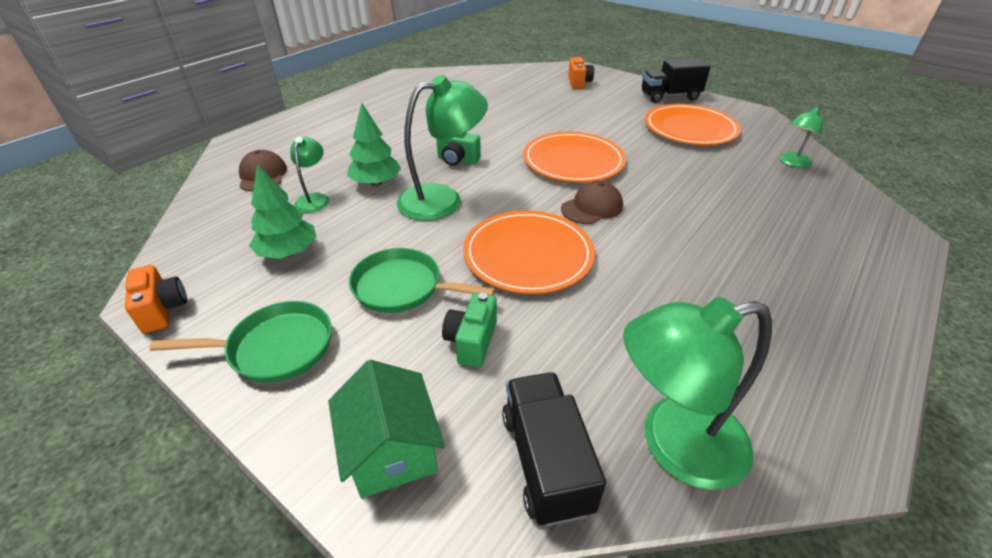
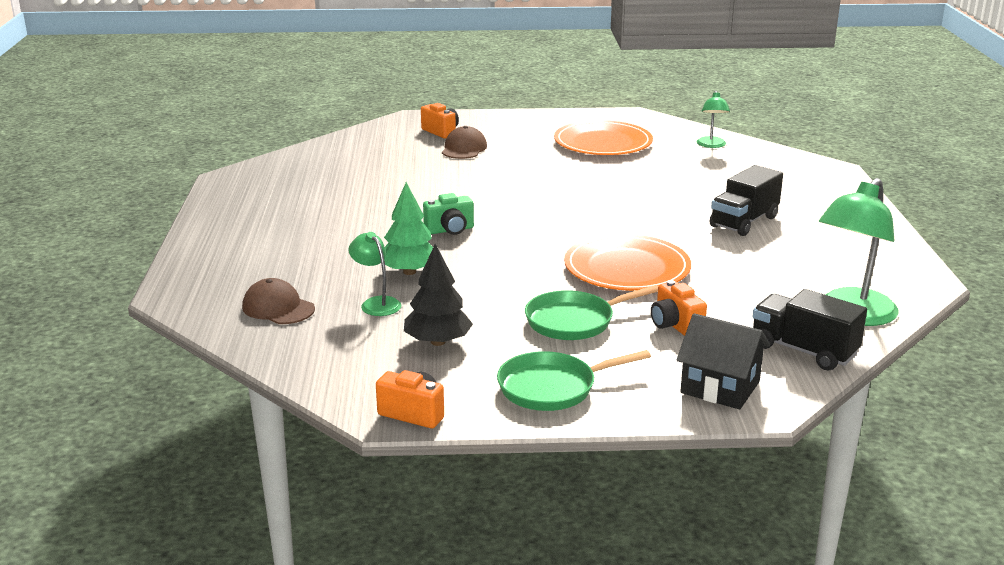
camera: 40 degrees left, 15 degrees down
(275, 348) = (552, 387): green pan -> green pan turned 150 degrees counterclockwise
(288, 252) = (437, 342): green tree -> black tree
(392, 450) = (720, 387): green house -> black house
(443, 199) = (495, 261): green lamp -> none
(471, 342) = (675, 325): green camera -> orange camera
(573, 161) = (551, 197): orange plate -> none
(592, 207) = (620, 223): brown cap -> brown cap (464, 149)
(669, 96) = (545, 121): black truck -> black truck (744, 222)

